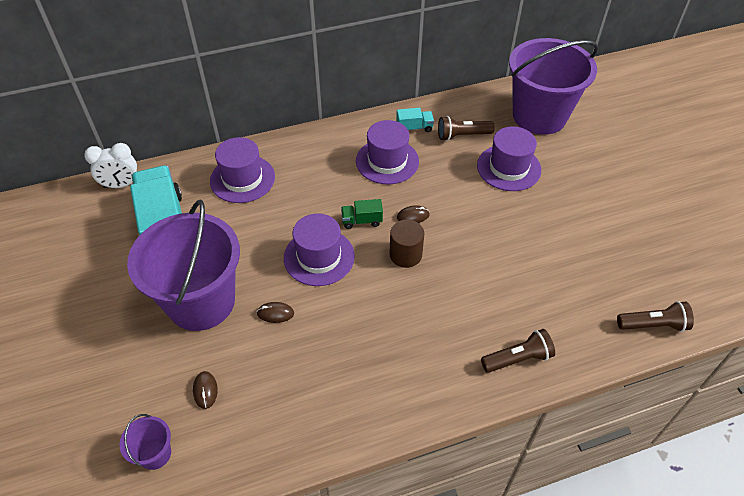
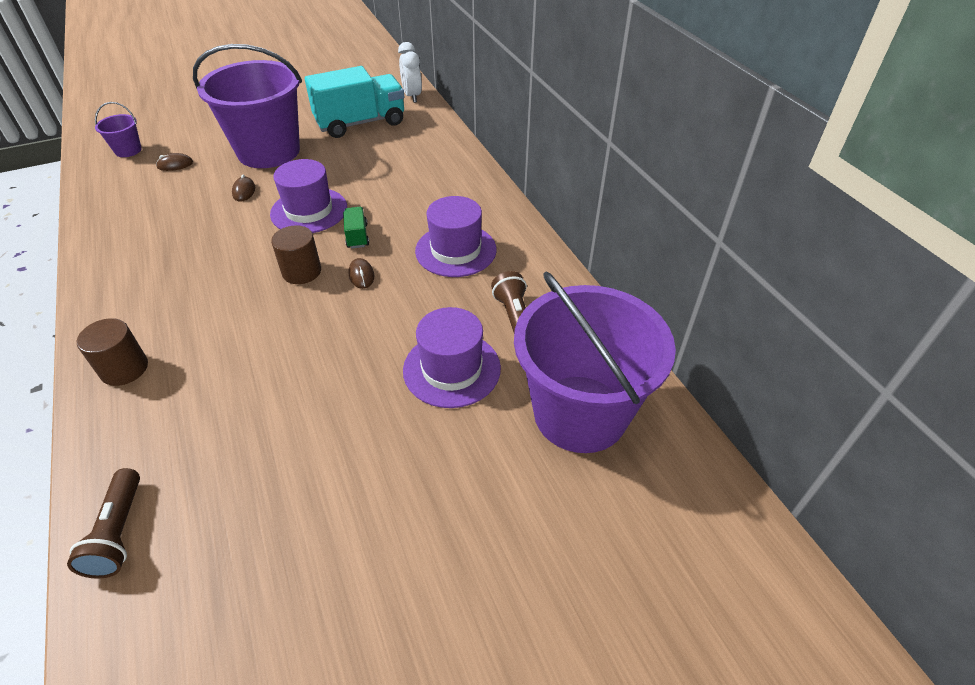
camera: 85 degrees right, 5 degrees down
(242, 179) = (421, 155): purple hat -> none
(414, 128) = (522, 271): turquoise truck -> none
(518, 358) = (124, 368): brown flashlight -> brown cylinder

